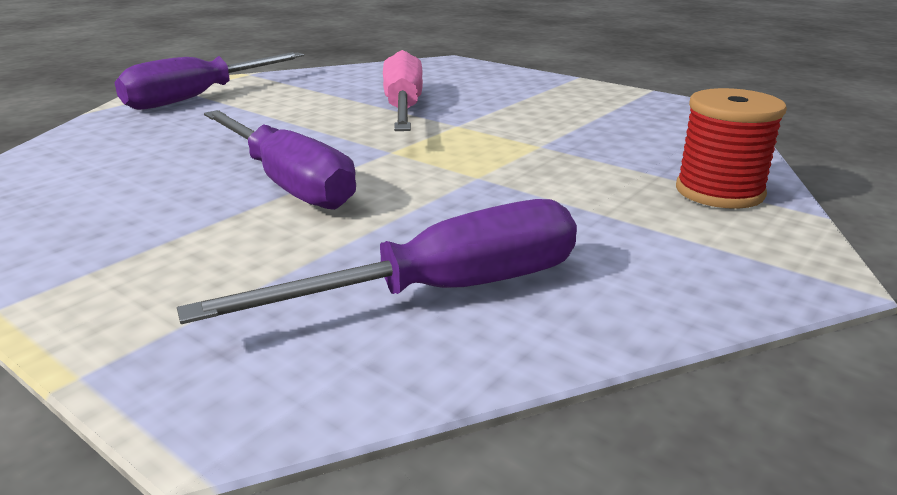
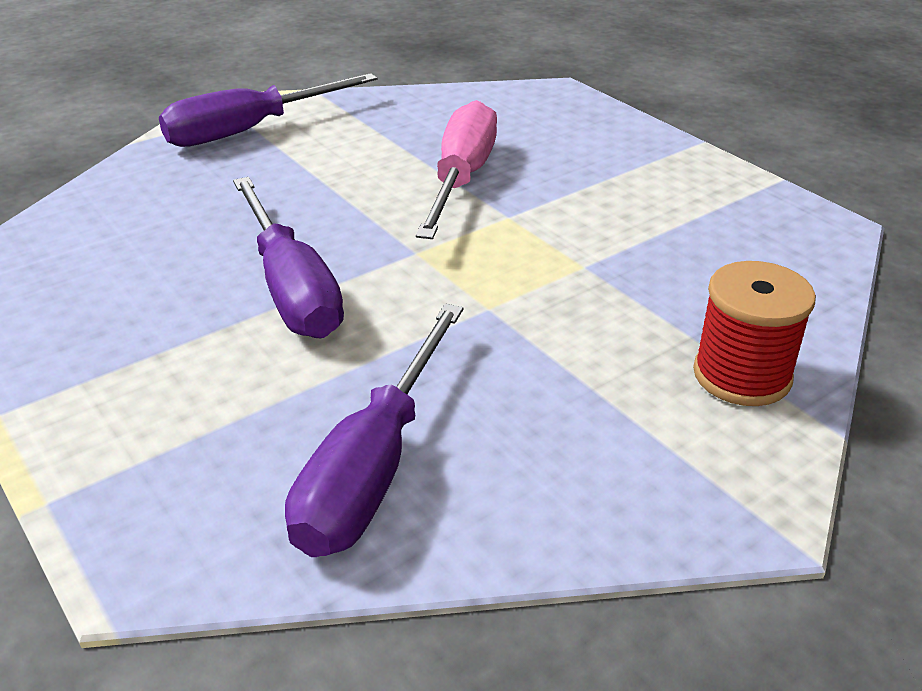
camera: 15 degrees right, 10 degrees up
(442, 291) = (374, 466): purple screwdriver -> purple screwdriver turned 120 degrees clockwise

